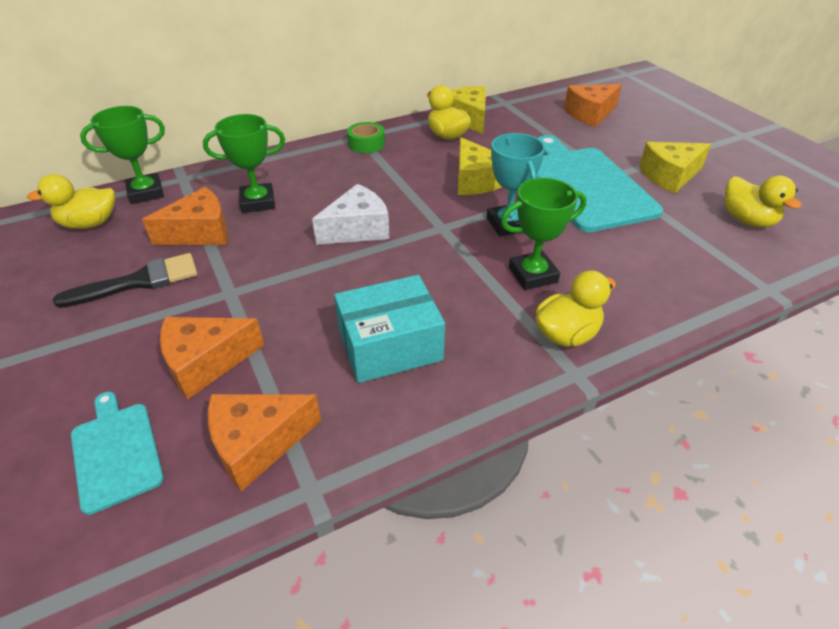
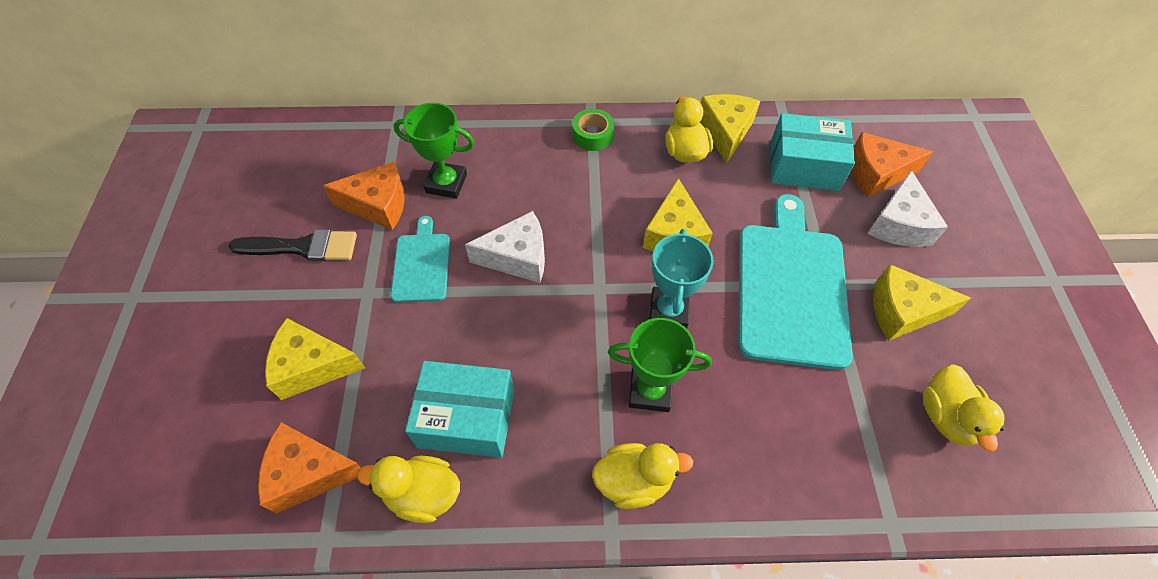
camera: 25 degrees right, 15 degrees up
(89, 223) = (295, 157): yellow duck -> yellow duck (423, 494)
(116, 452) = (210, 428): turquoise cutting board -> turquoise cutting board (422, 264)
(146, 193) = (357, 133): green trophy -> none
(206, 362) = (312, 366): orange cheese -> yellow cheese
(538, 122) = (803, 166): none -> turquoise box
(627, 134) = (898, 224): none -> white cheese

